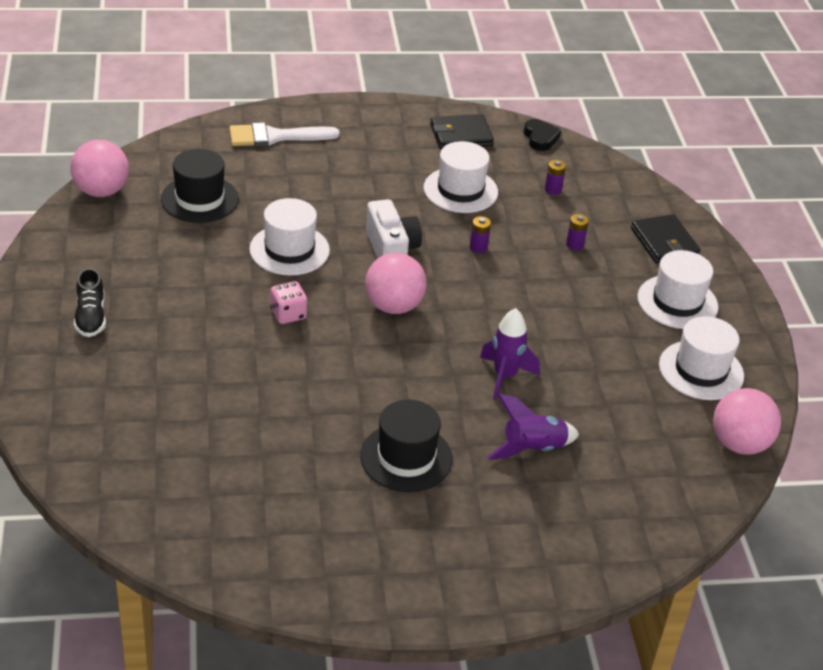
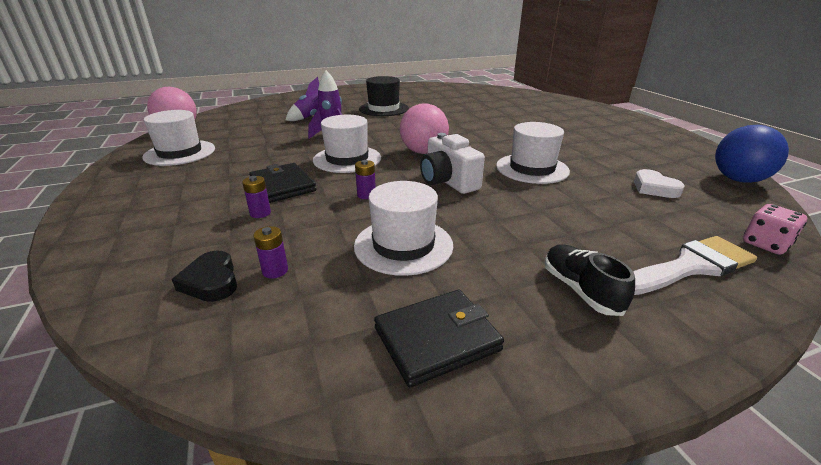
camera: 170 degrees right, 10 degrees down
(91, 317) = (606, 125): black shoe -> black shoe (580, 290)
(101, 191) = (738, 180): pink ball -> blue ball
(199, 199) = (654, 188): black hat -> white heart
(288, 314) = (493, 140): pink dice -> pink dice (765, 244)
(540, 138) = (283, 372): black heart -> black heart (211, 281)
(664, 242) = (143, 233): black wallet -> black wallet (283, 186)
(677, 302) = (169, 186): white hat -> white hat (347, 159)

